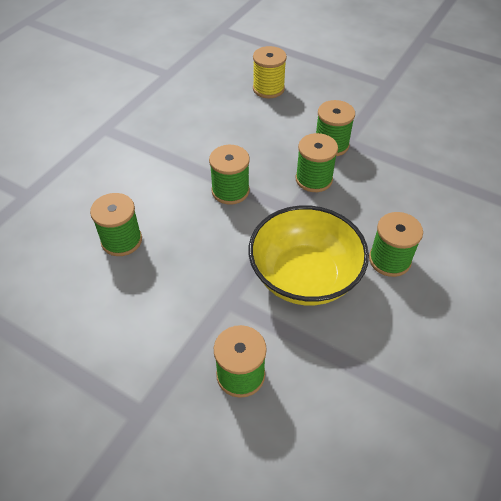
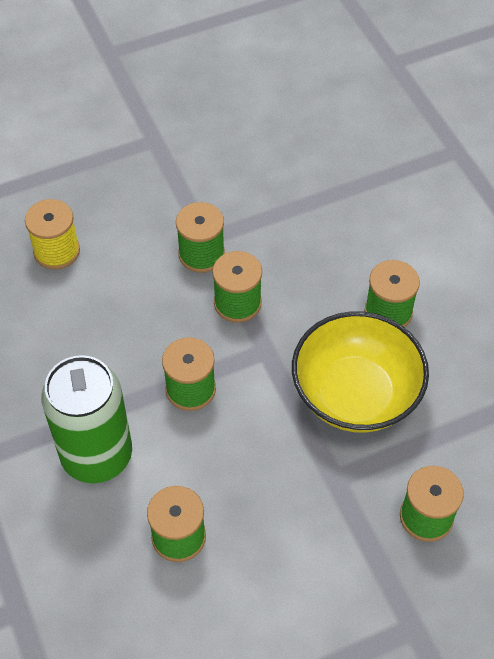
camera: 55 degrees left, 5 degrees up
(149, 174) = (97, 455): none -> green can

